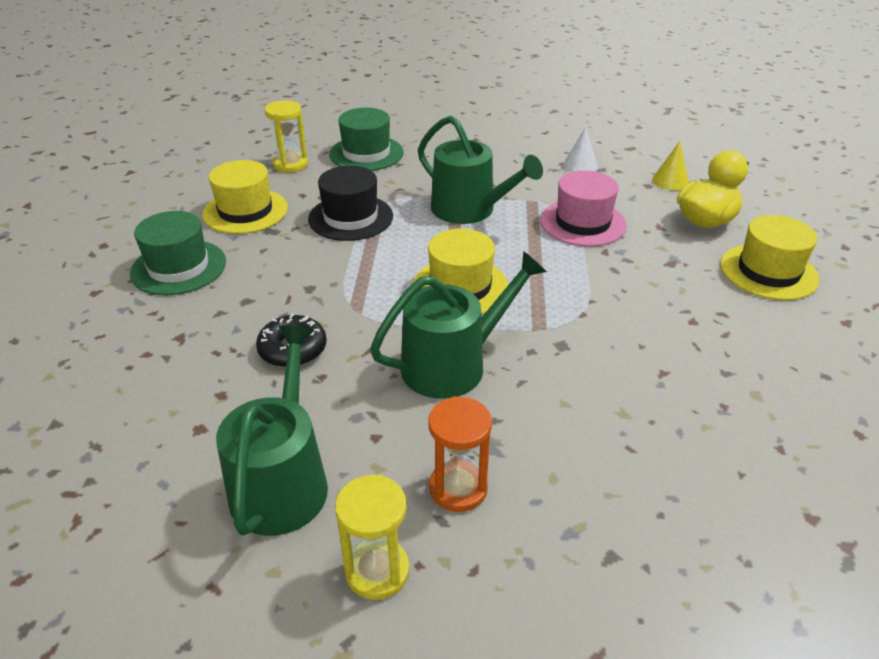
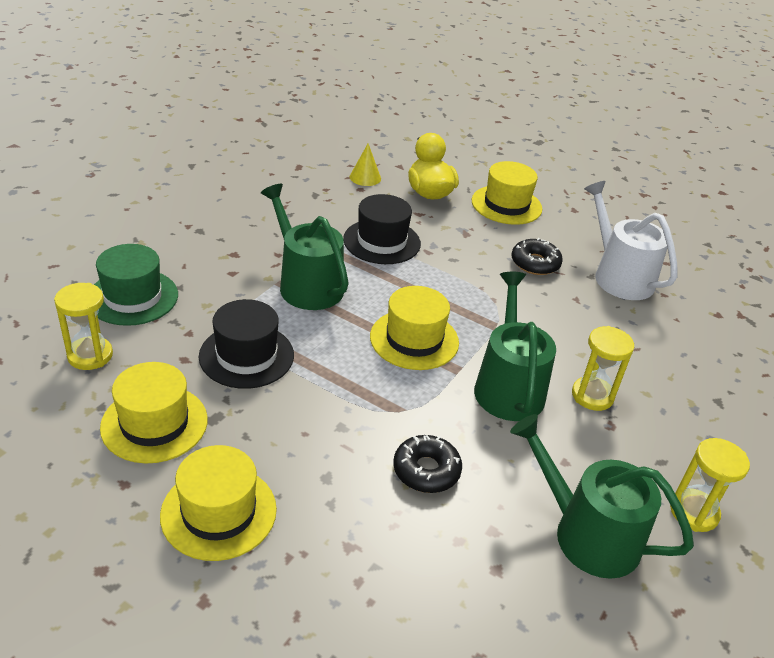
camera: 65 degrees left, 0 degrees up
(178, 267) = (219, 512): green hat -> yellow hat
(458, 488) = (637, 441): orange hourglass -> none
(469, 210) = (307, 284): green watering can -> green watering can turned 105 degrees counterclockwise
(501, 431) = (592, 396): none -> yellow hourglass
(580, 165) = (298, 200): white cone -> none
(582, 223) = (382, 241): pink hat -> black hat
(687, 323) = (535, 263): none -> black donut
(760, 396) = (619, 276): none -> white watering can

